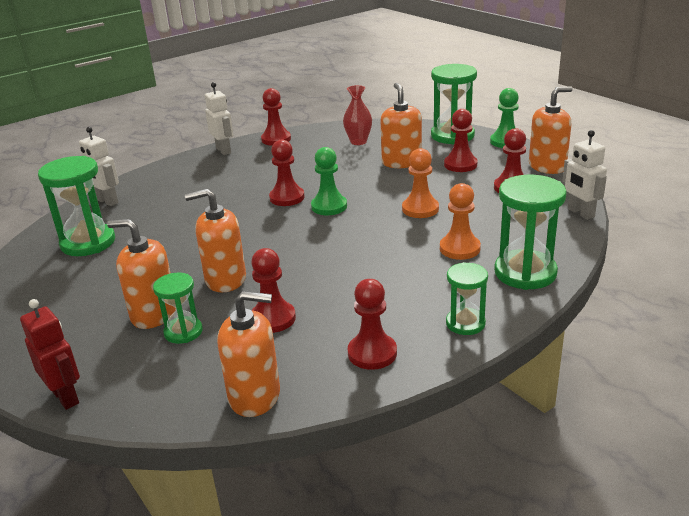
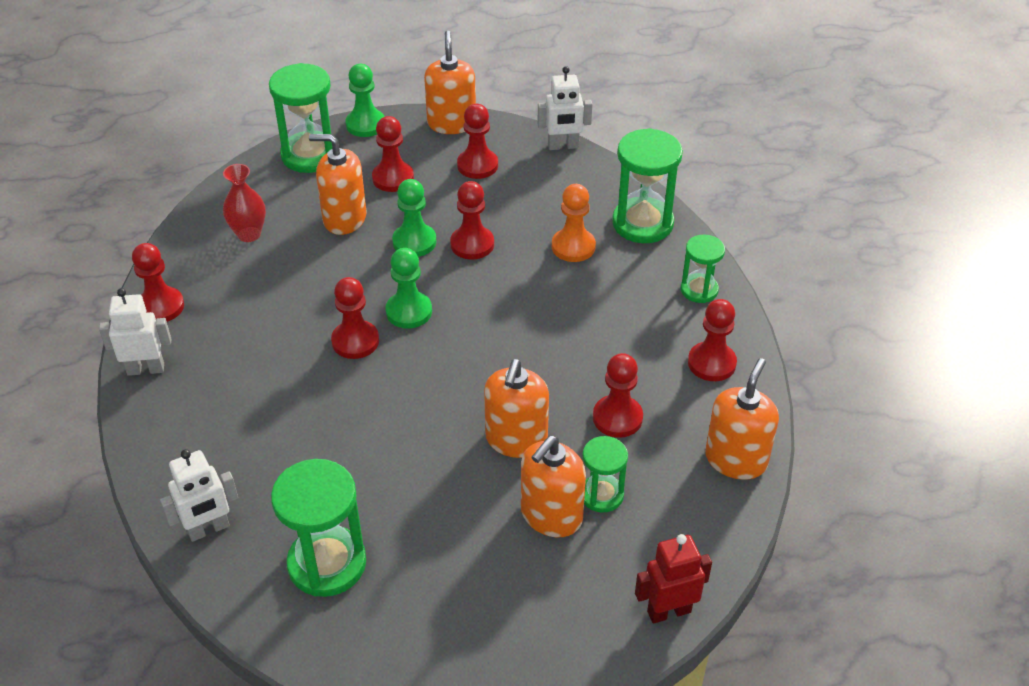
camera: 70 degrees left, 15 degrees up
(401, 189) = (414, 242): none -> green pawn
(420, 209) = (472, 244): orange pawn -> red pawn

